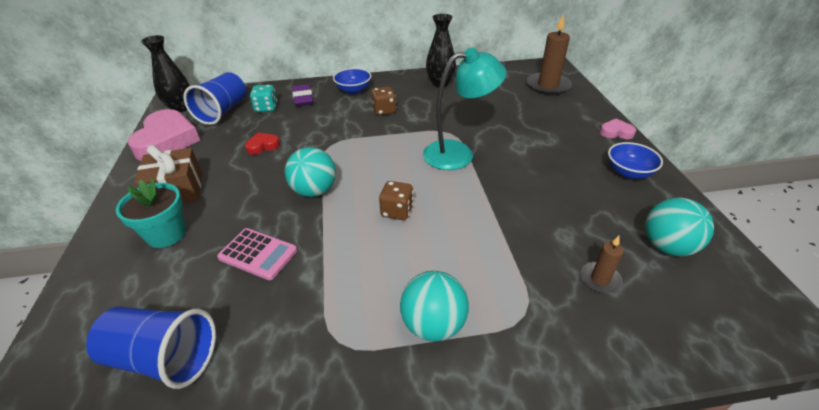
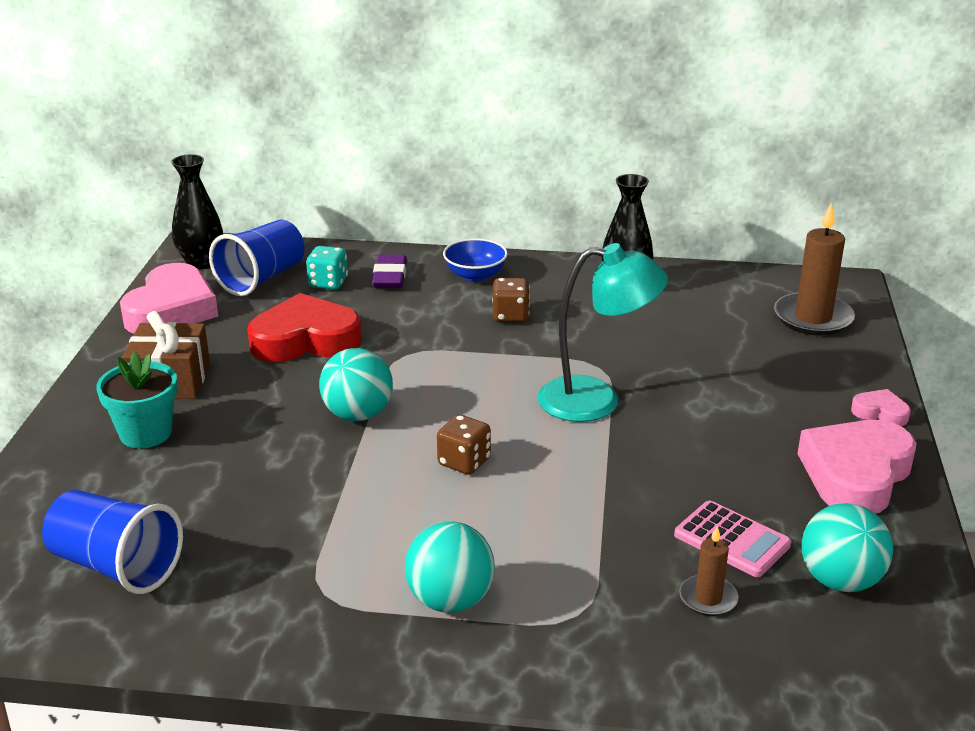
camera: 15 degrees right, 10 degrees down
(258, 254) = (256, 479): pink calculator -> pink calculator (731, 540)
(263, 146) = (305, 340): red heart -> red heart, size x2.16
(628, 172) = (856, 474): blue bowl -> pink heart

